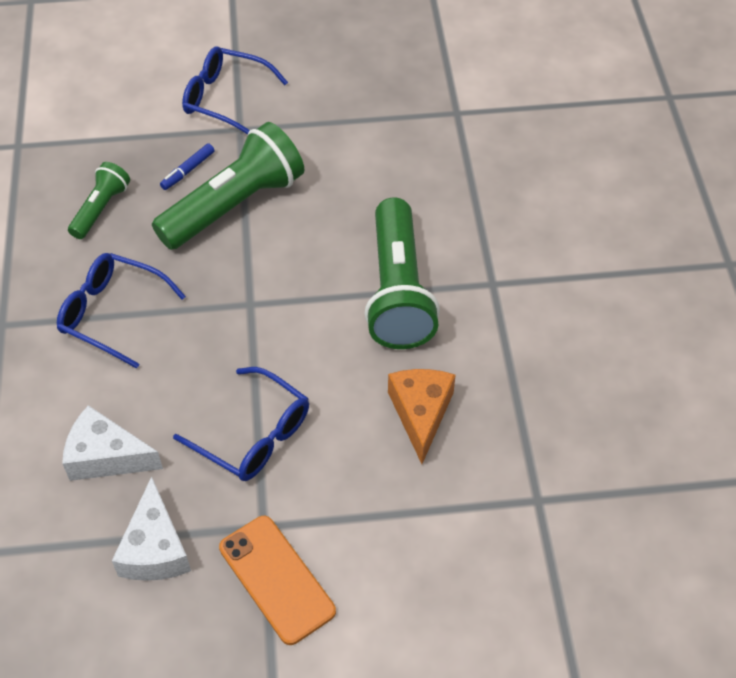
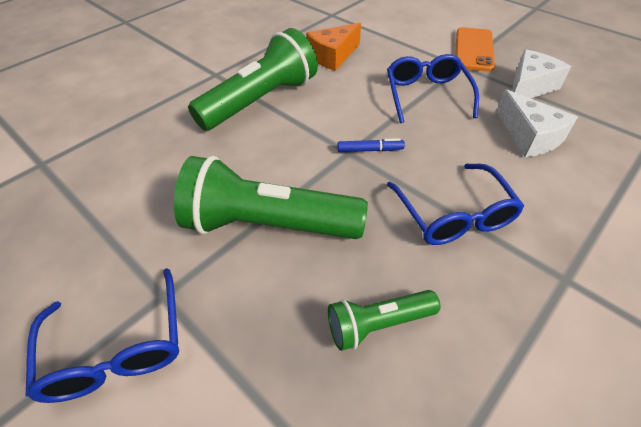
camera: 130 degrees left, 5 degrees down
(188, 170) = (259, 292): blue marker -> blue marker (370, 150)

